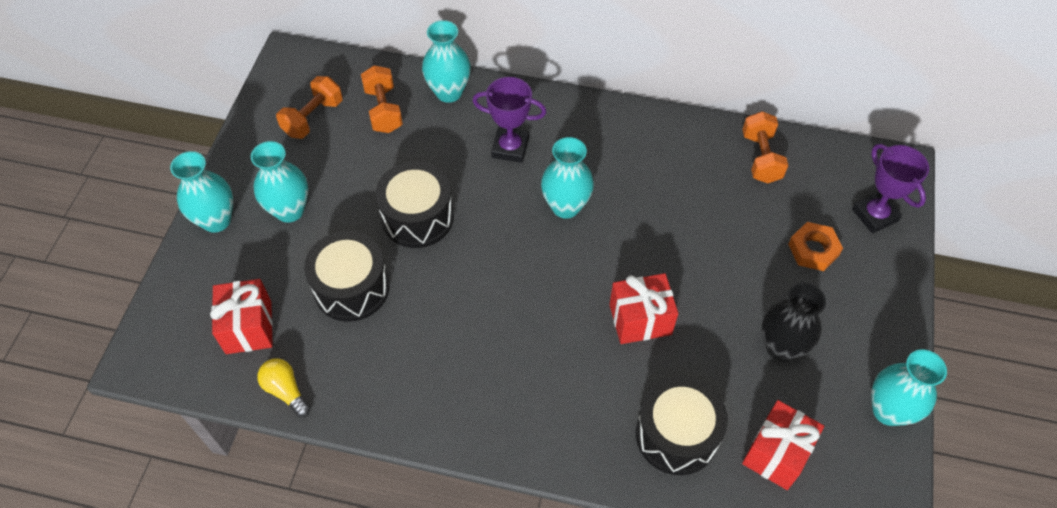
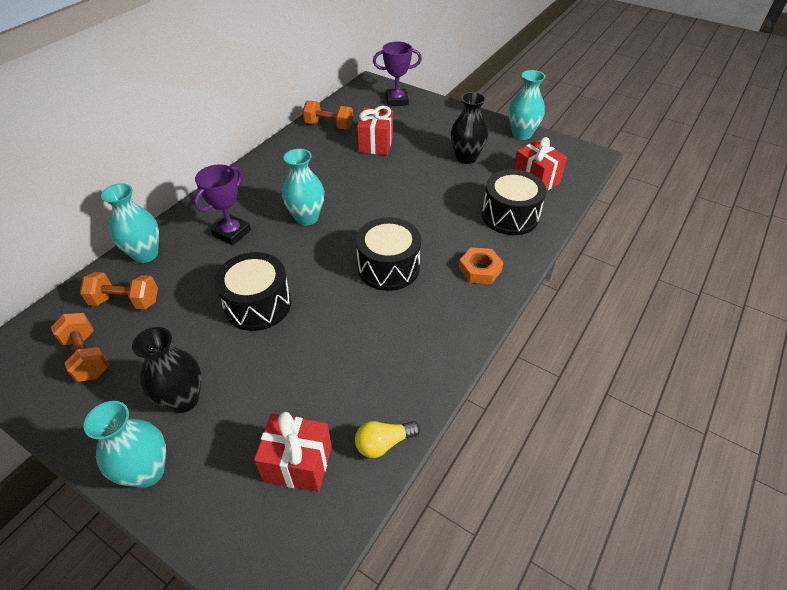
camera: 70 degrees left, 10 degrees down
(289, 210) = (183, 399): turquoise vase -> black vase
(351, 288) = (301, 367): black drum -> black drum (388, 267)
(640, 319) = (419, 208): red gift -> red gift (376, 144)
(813, 250) = (407, 127): orange nut -> orange nut (480, 269)

